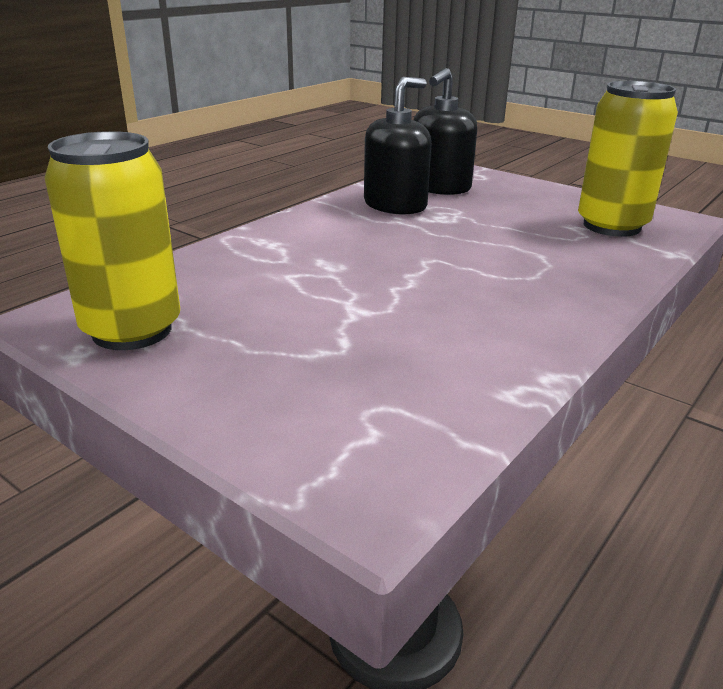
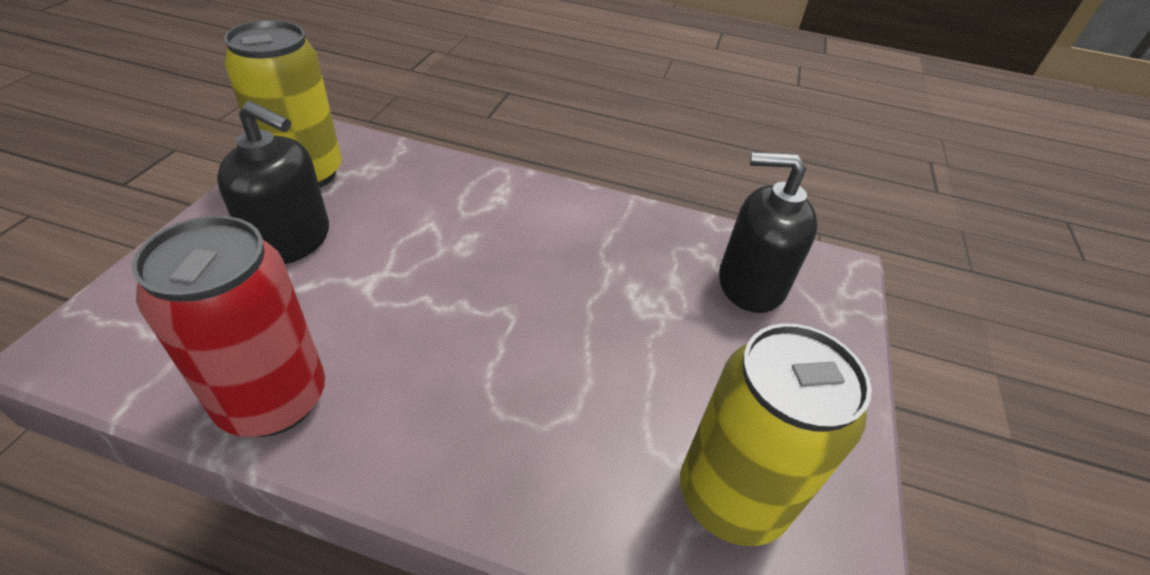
camera: 65 degrees right, 15 degrees up
(395, 205) = (656, 257): black soap dispenser -> black soap dispenser (290, 240)
(496, 362) = (273, 400): none -> red can

